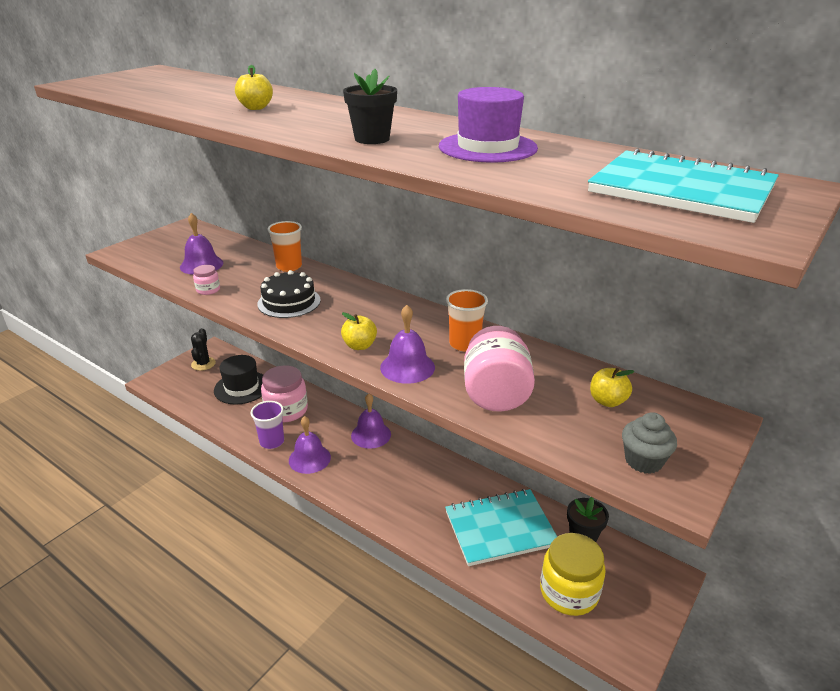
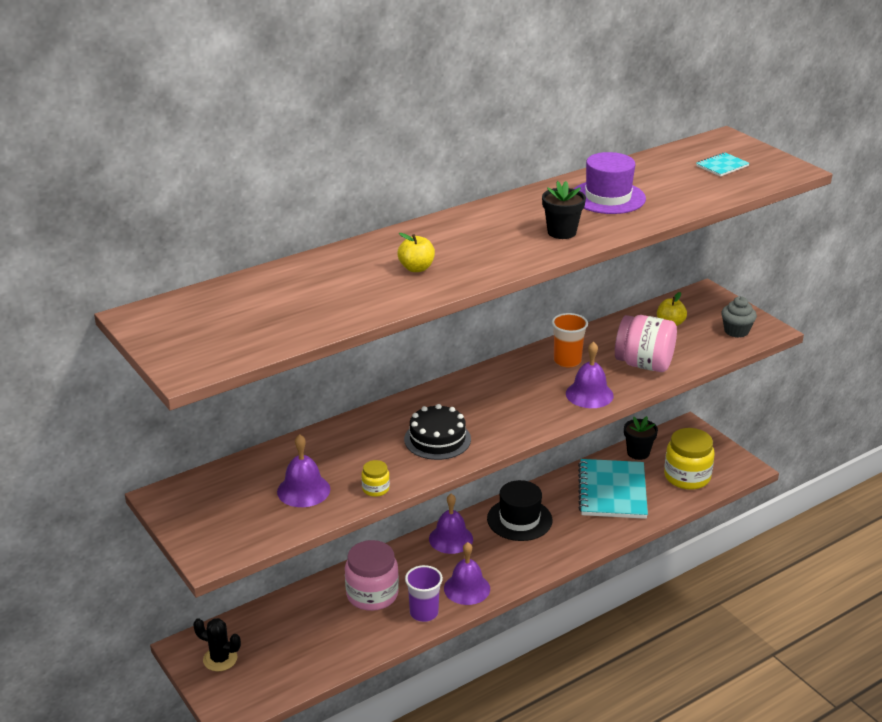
camera: 70 degrees left, 0 degrees up
(208, 290) = (375, 489): pink jar -> yellow jar
(242, 387) = (301, 627): black hat -> black hat (519, 519)
(289, 267) = (352, 430): orange cup -> none
(359, 346) = (544, 411): yellow apple -> none
(681, 190) = (722, 166): turquoise notebook -> turquoise notebook, size x0.45

